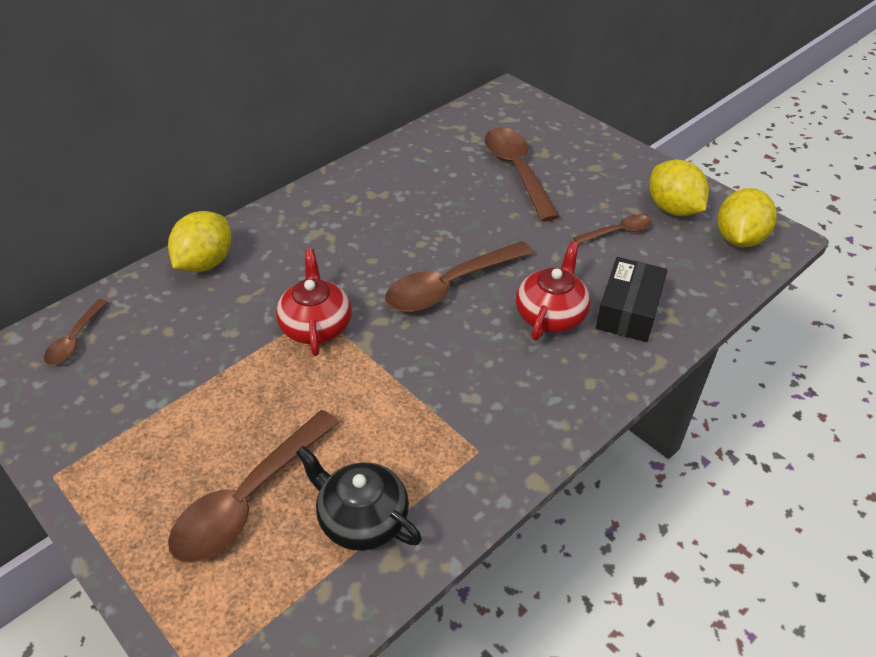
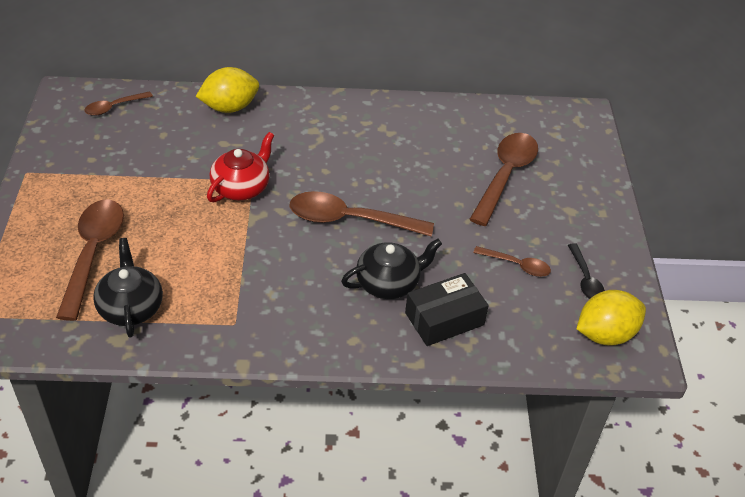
camera: 40 degrees right, 0 degrees up
(249, 499) = (93, 253): brown spoon -> brown spoon turned 105 degrees clockwise
(551, 314) = (389, 283): red teapot -> black teapot
(673, 209) = (585, 279): yellow lemon -> black spoon

